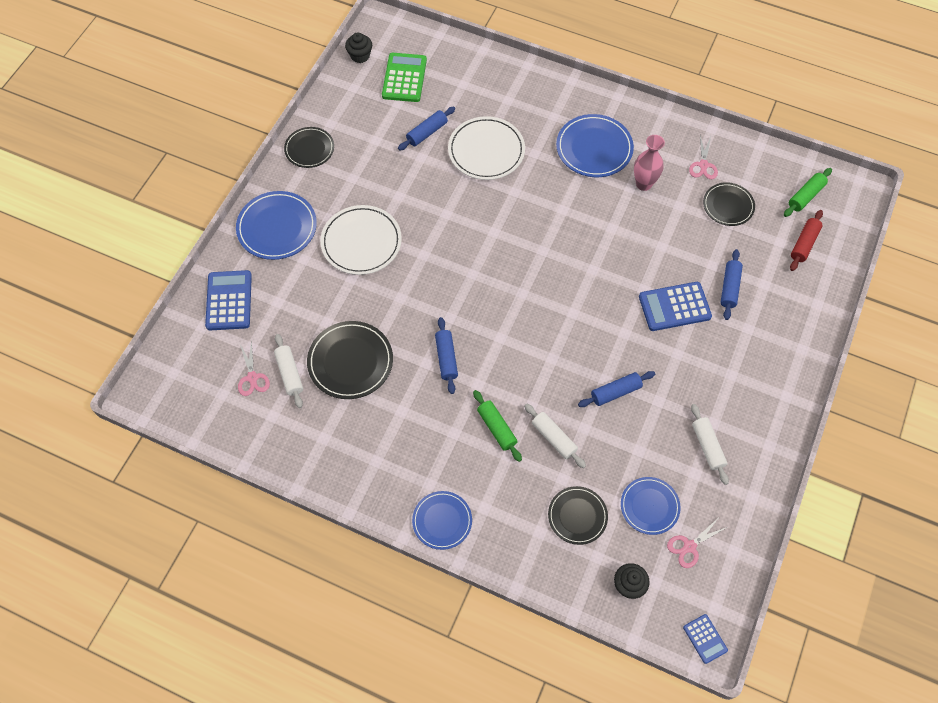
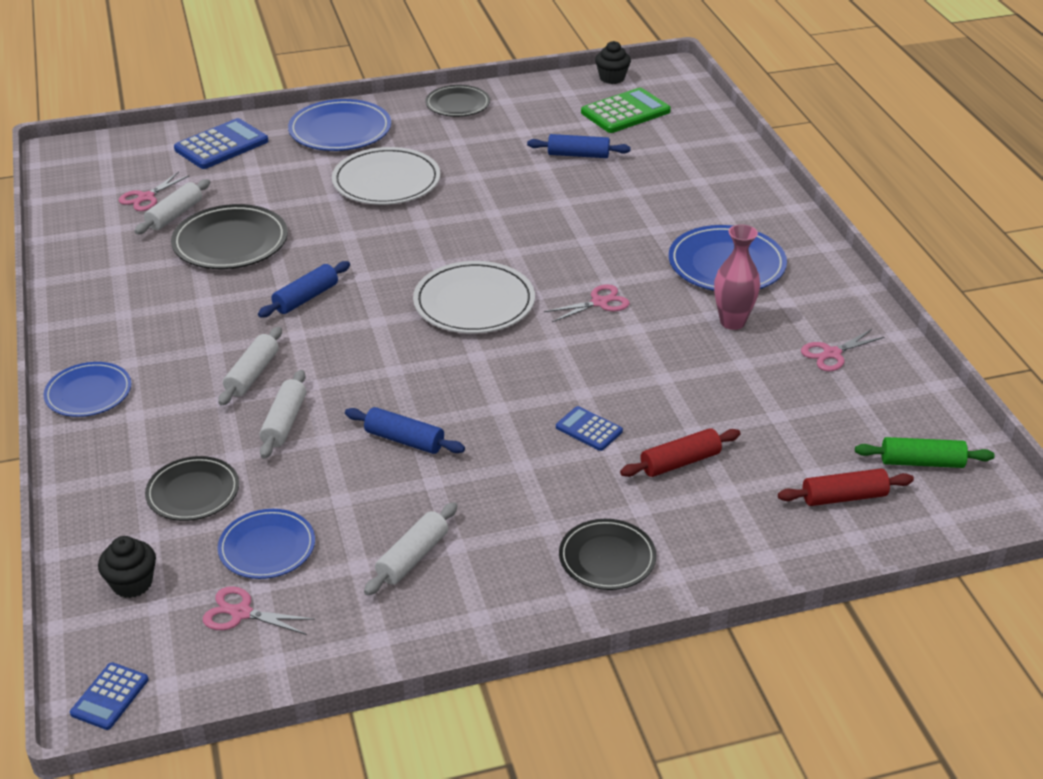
camera: 50 degrees right, 25 degrees down
(486, 150) = (611, 198): white plate -> white plate (474, 302)
(496, 428) = (252, 374): green rolling pin -> white rolling pin
(576, 227) = (599, 302): none -> pink scissors
(674, 307) = (589, 429): blue calculator -> blue calculator, size x0.56
(728, 206) = (802, 402): black plate -> black plate (607, 558)
(729, 288) = (680, 462): blue rolling pin -> red rolling pin

